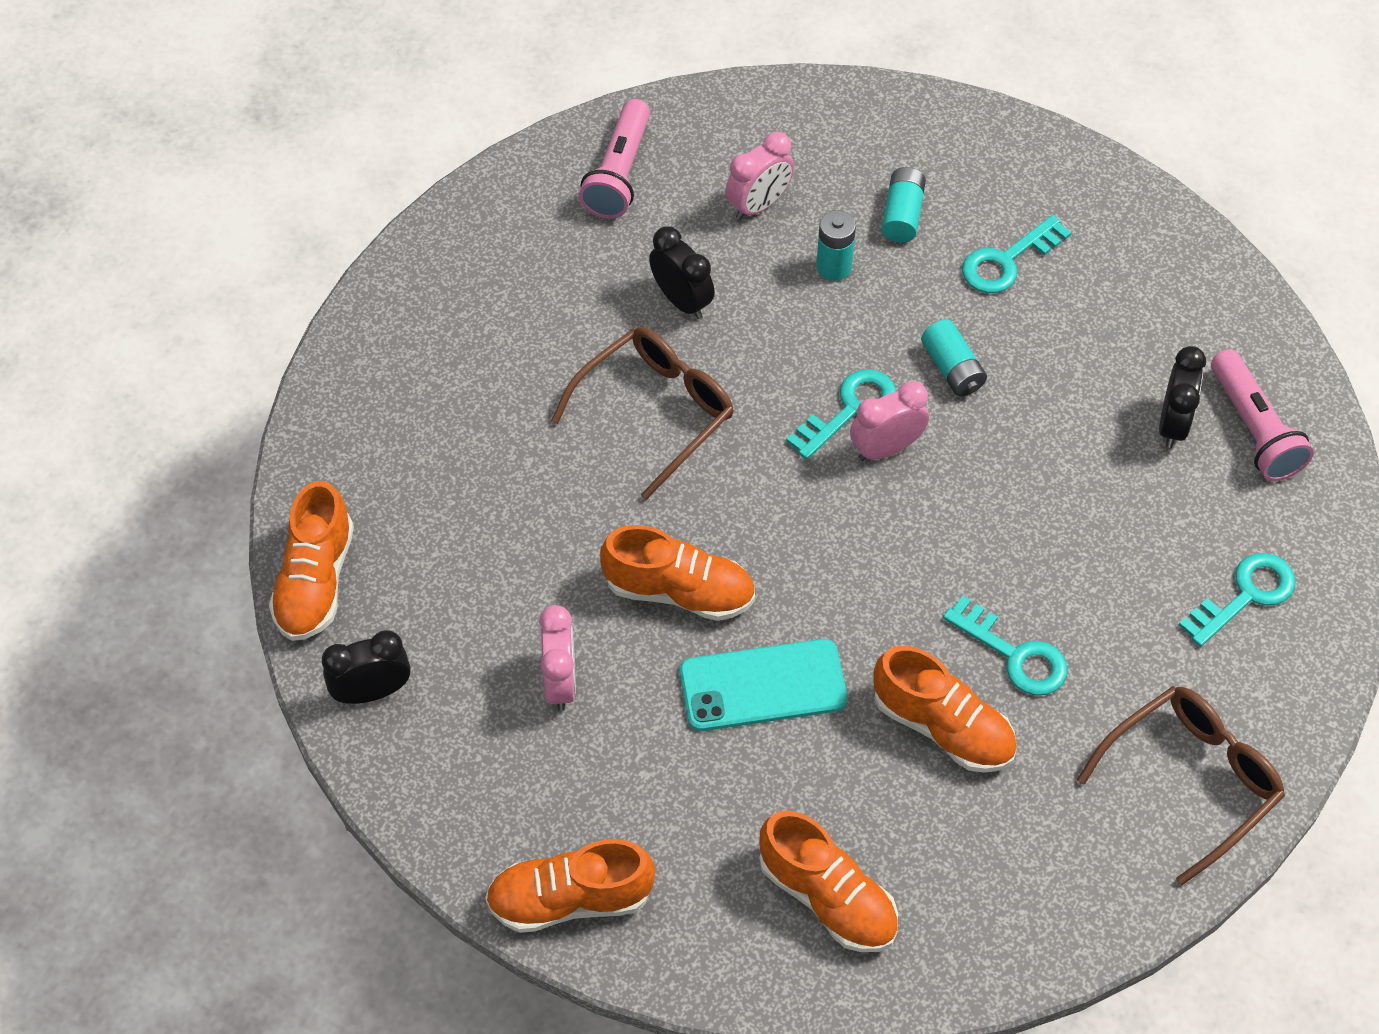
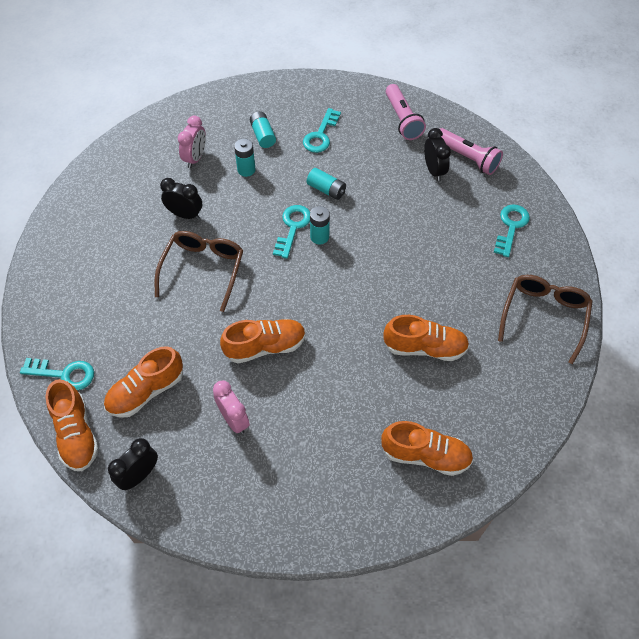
camera: 30 degrees left, 0 degrees up
(570, 899) = (304, 526): orange shoe -> orange shoe (146, 391)
(619, 173) = (121, 172): pink flashlight -> pink flashlight (402, 119)
(763, 686) = (332, 371): turquoise phone -> none
(886, 448) = (319, 237): pink clock -> turquoise battery
(1014, 654) = (434, 299): turquoise key -> turquoise key (64, 374)

